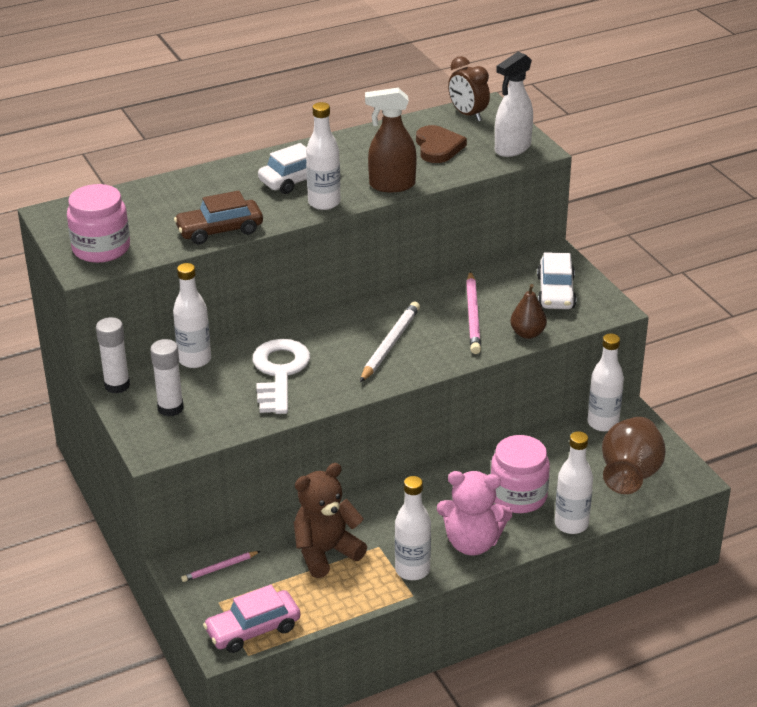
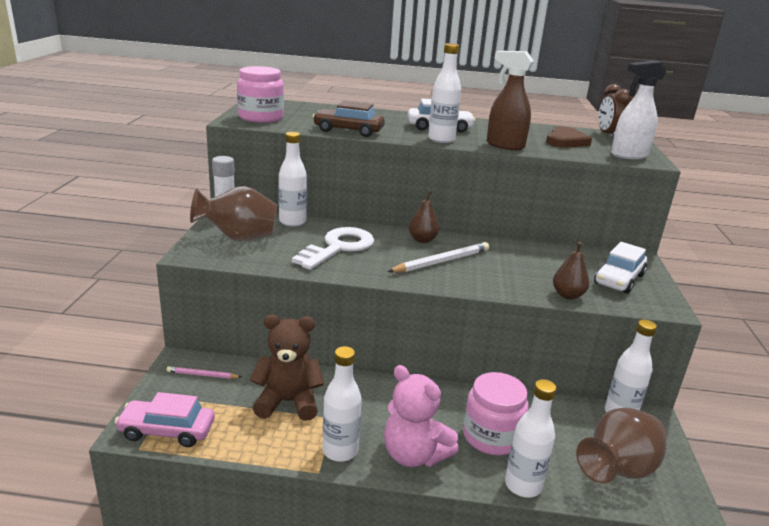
camera: 30 degrees right, 10 degrees down
(170, 408) = (239, 238): white glue stick -> brown vase
(346, 323) = (422, 240): none -> brown pear
(472, 316) = (529, 269): pink pencil -> none

